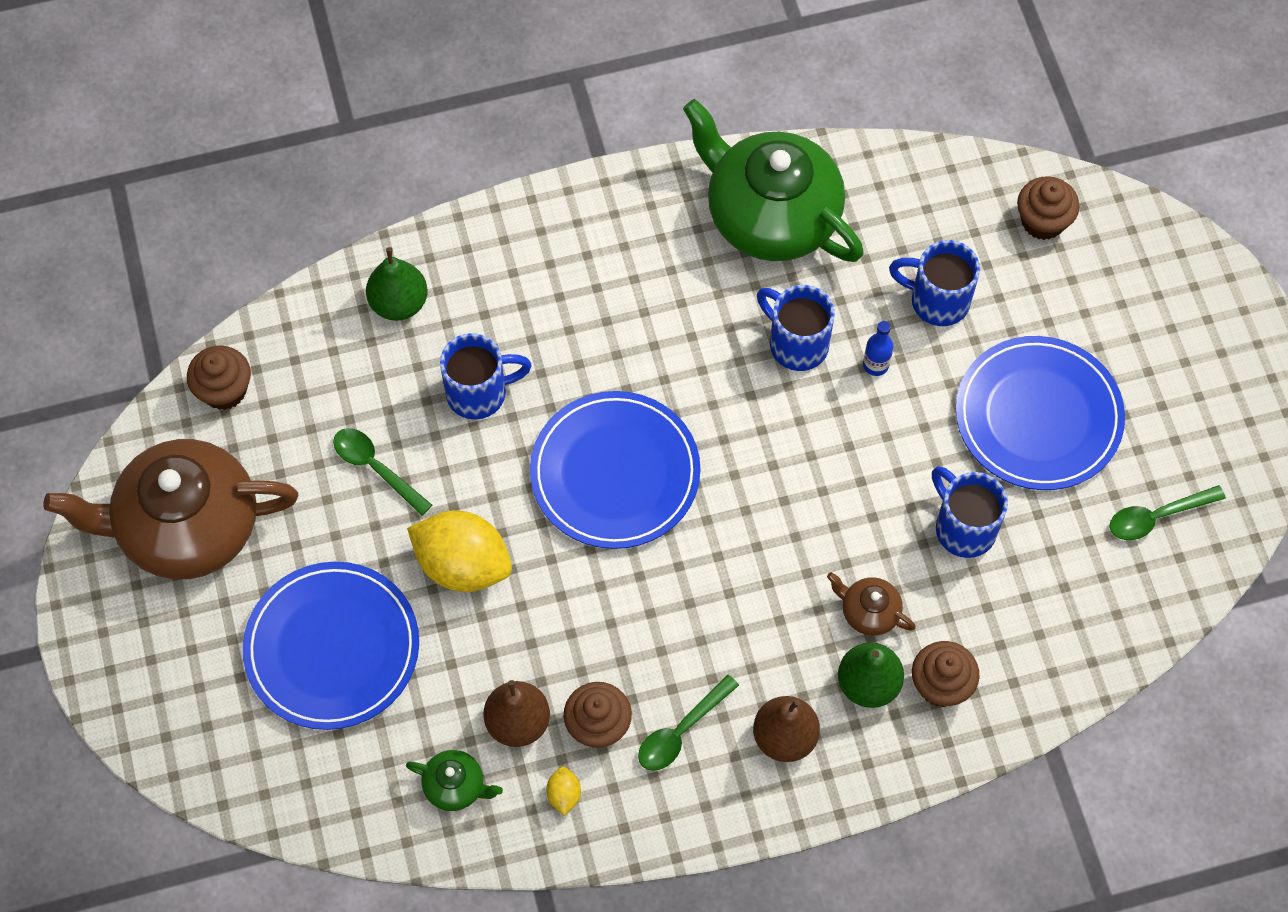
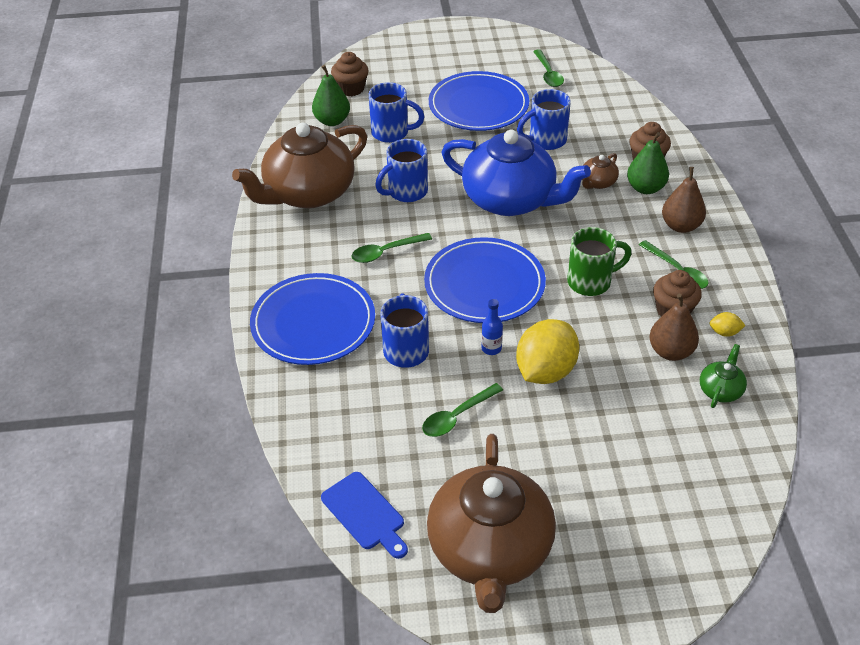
camera: 80 degrees left, 20 degrees down
(224, 390) = (365, 514): brown cupcake -> blue cutting board
(332, 648) = (608, 455): blue plate -> blue plate (313, 323)
(399, 303) = (316, 391): green pear -> green pear (332, 121)
(640, 613) = (591, 282): none -> green mug
(661, 338) = (386, 252): none -> green spoon
(770, 215) = (308, 193): green teapot -> brown teapot
(803, 489) = (510, 200): none -> blue teapot
(875, 365) = (430, 161): blue bottle -> blue bottle (491, 348)
(937, 300) = (392, 133): blue mug -> blue mug turned 105 degrees counterclockwise

